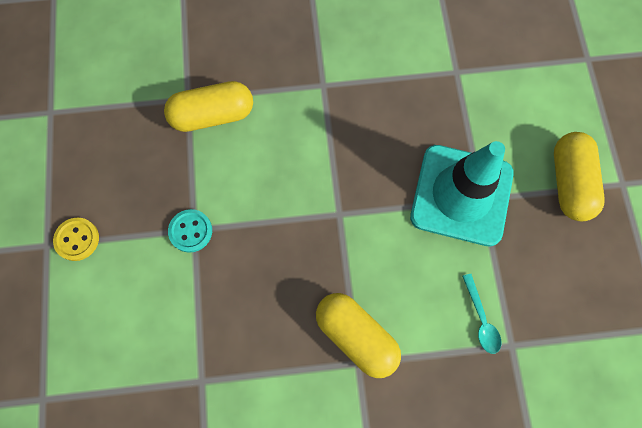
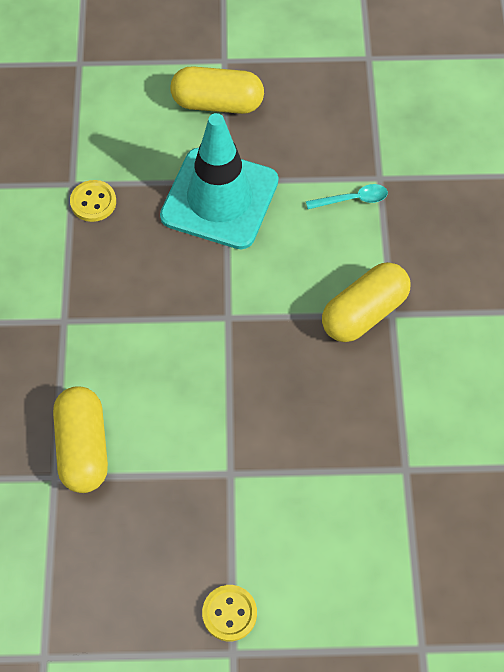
camera: 85 degrees left, 10 degrees down
(190, 231) = (232, 477): turquoise button -> none
(440, 91) = (93, 202): none -> yellow button

